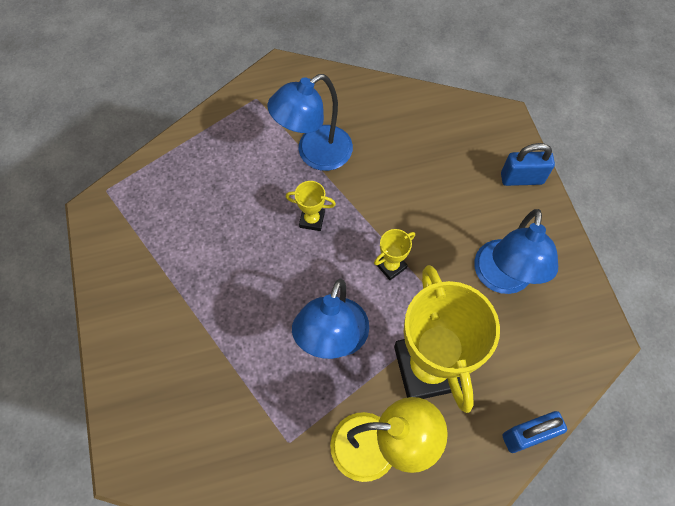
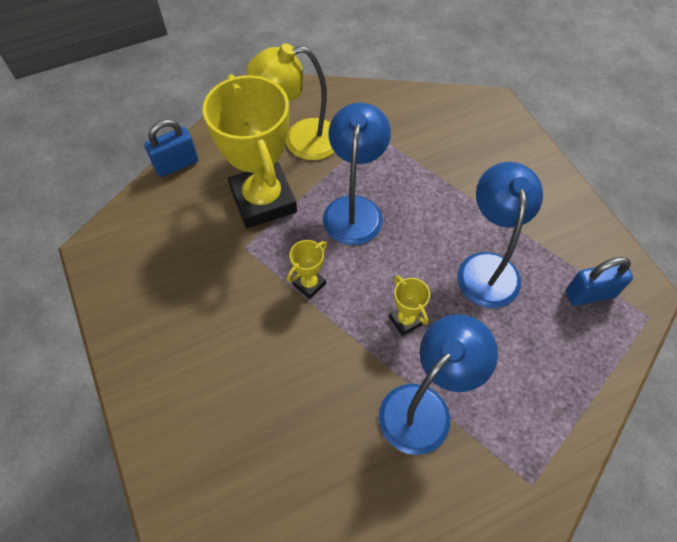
camera: 170 degrees right, 5 degrees down
(312, 220) = (405, 320): yellow trophy -> yellow trophy turned 60 degrees clockwise
(502, 279) = (191, 289): blue lamp -> blue lamp (487, 267)
(521, 178) = (157, 416): blue padlock -> blue padlock (589, 294)

